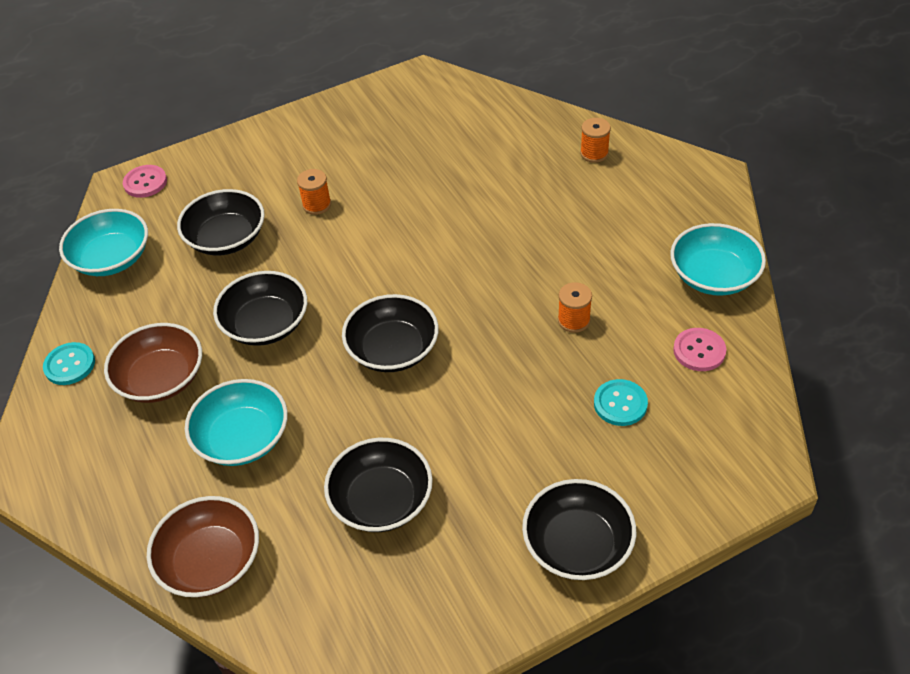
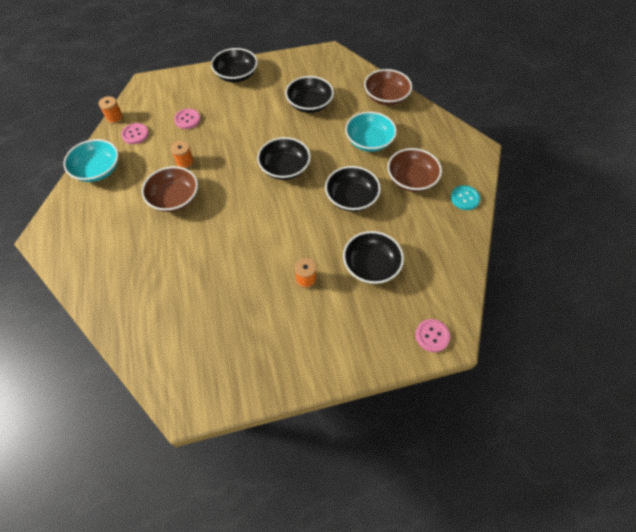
camera: 170 degrees left, 10 degrees up
(112, 258) = (449, 268): turquoise bowl -> none
(556, 262) = (174, 198): none -> brown bowl
(594, 153) = (101, 275): orange spool -> orange spool (115, 118)
(620, 404) = (187, 119): turquoise button -> pink button

